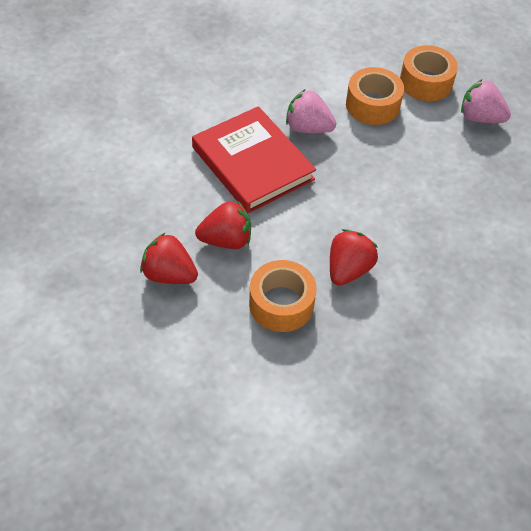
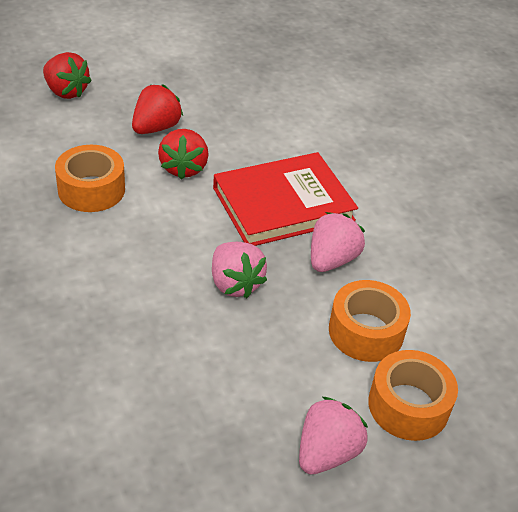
camera: 100 degrees right, 10 degrees down
(348, 269) = (112, 246): red strawberry -> red strawberry (66, 92)
(357, 182) = (235, 284): none -> pink strawberry

